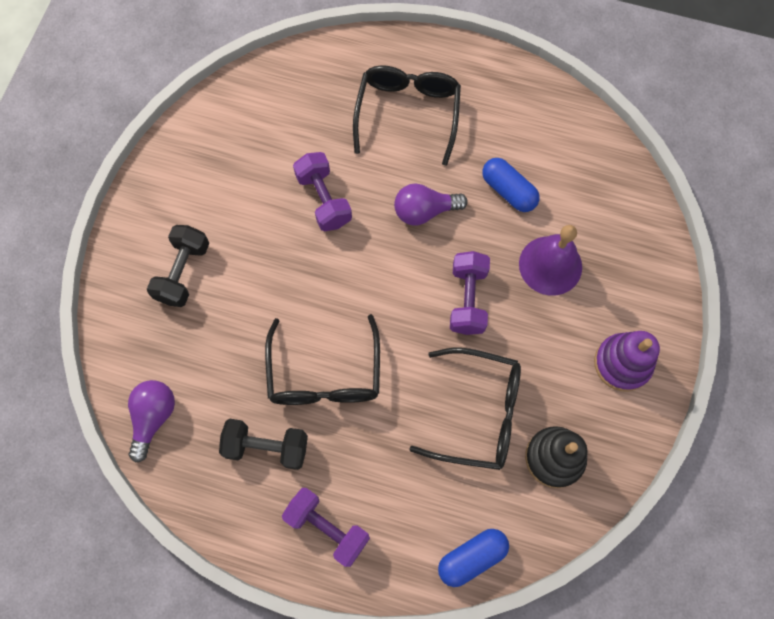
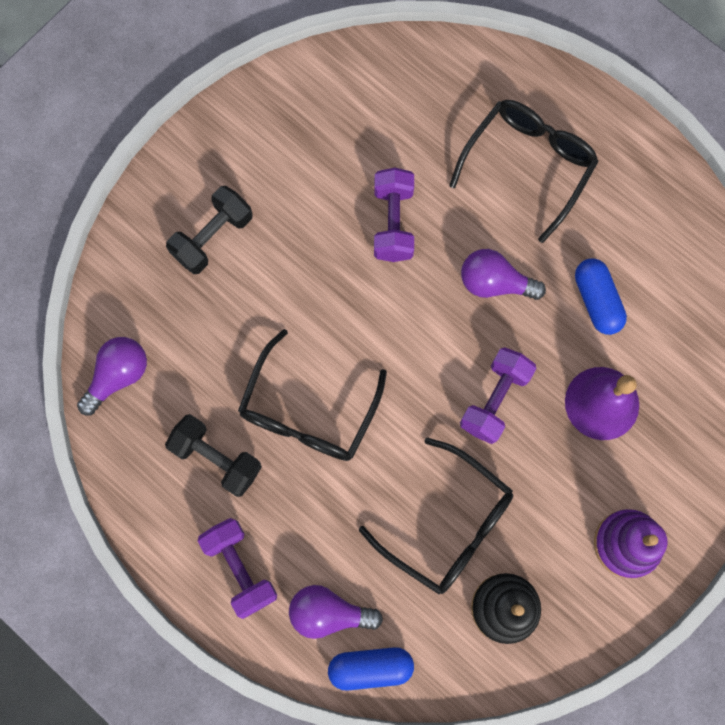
camera: 25 degrees right, 5 degrees up
(417, 529) = (329, 612): none -> purple light bulb

